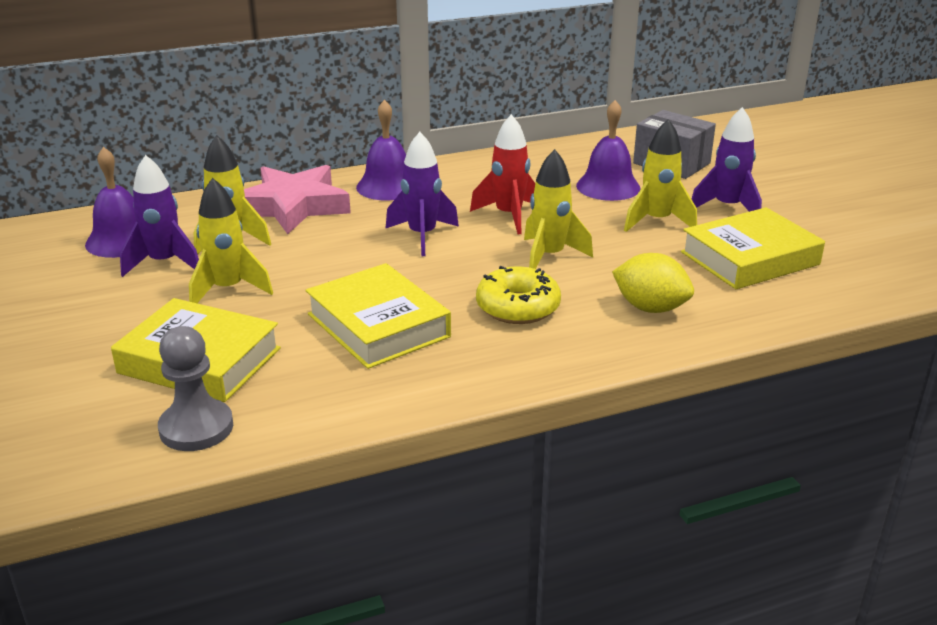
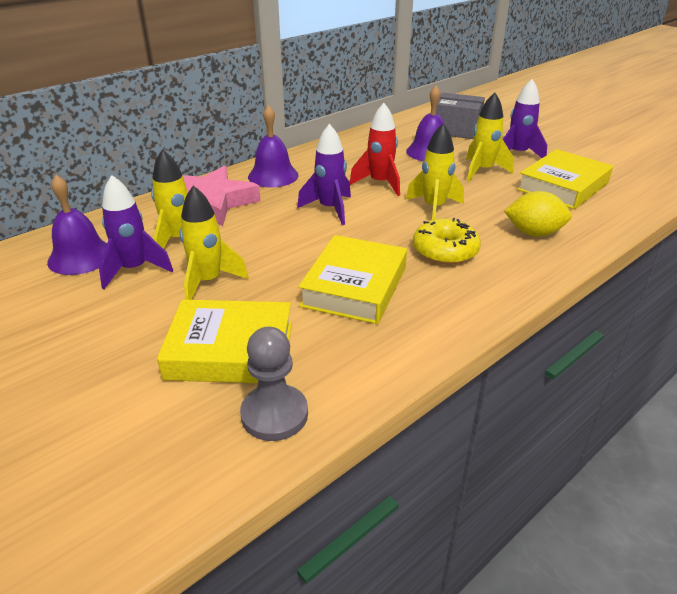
camera: 20 degrees left, 5 degrees up
(378, 325) = (354, 286): yellow book -> yellow book turned 75 degrees clockwise

